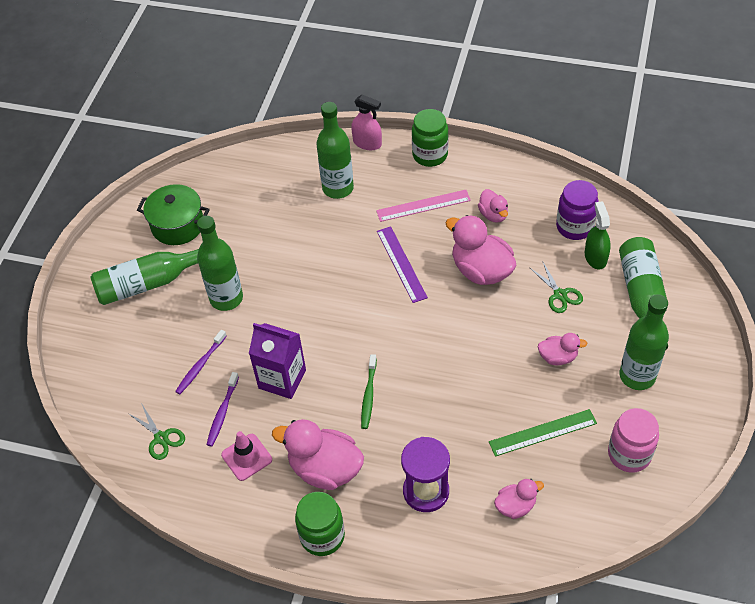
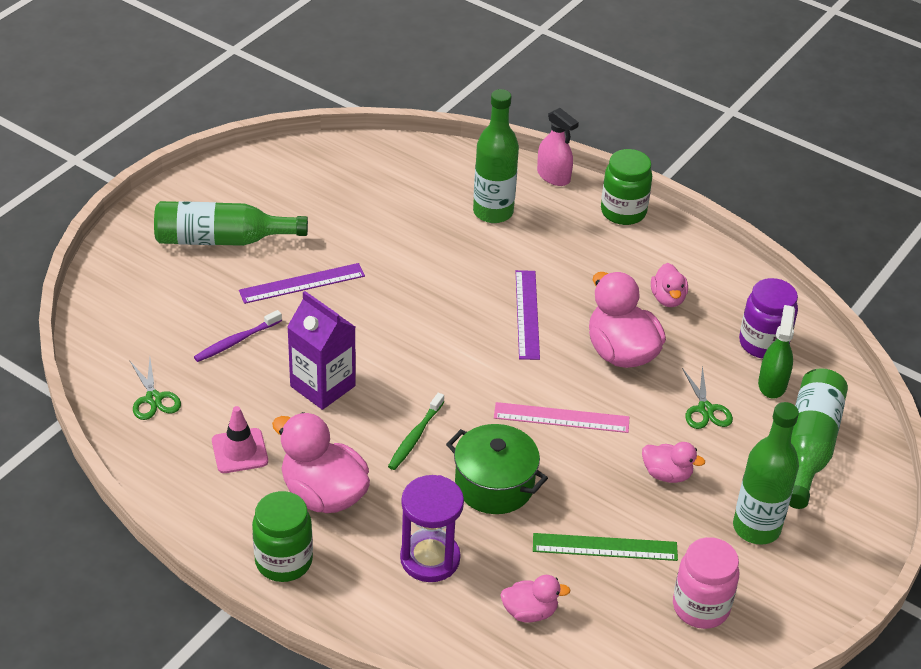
camera: 15 degrees right, 10 degrees down
(178, 225) = (285, 192): green pot -> green pot (494, 485)
(222, 412) = (236, 397): purple toothbrush -> none
(226, 298) = (302, 283): green bottle -> purple ruler
(423, 205) = (586, 262): pink ruler -> pink ruler (561, 417)

